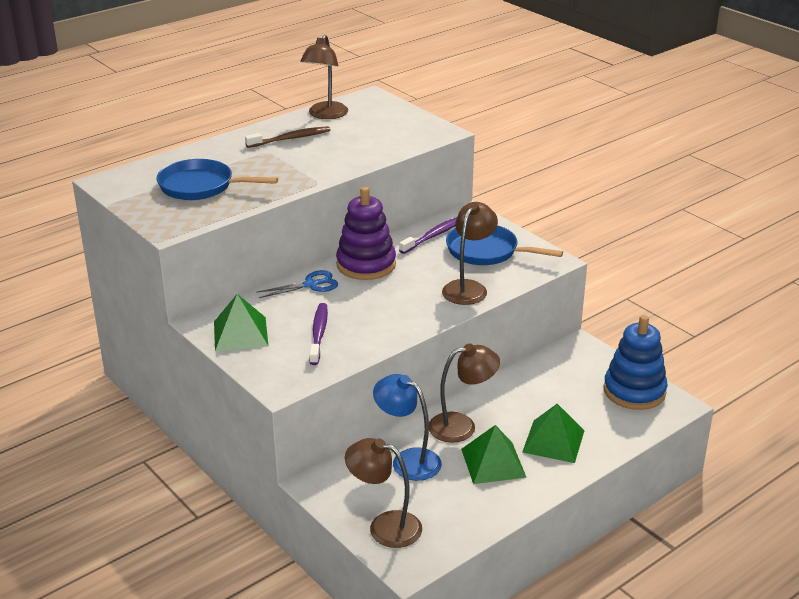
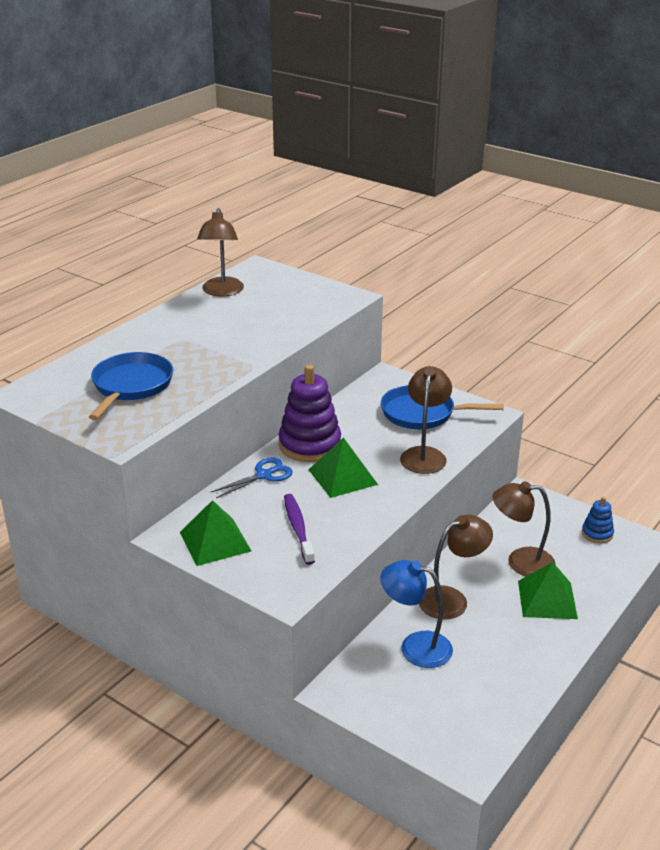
camera: 15 degrees left, 0 degrees up
(201, 186) = (131, 386): blue pan -> blue pan turned 105 degrees clockwise
(290, 139) = (199, 321): brown toothbrush -> none
(384, 526) = (425, 725): brown lamp -> brown lamp (520, 562)
(433, 236) = (362, 404): purple toothbrush -> none
(493, 463) = (500, 633): green pyramid -> green pyramid (343, 477)
(634, 391) = (597, 533): blue stacking toy -> blue stacking toy, size x0.50

